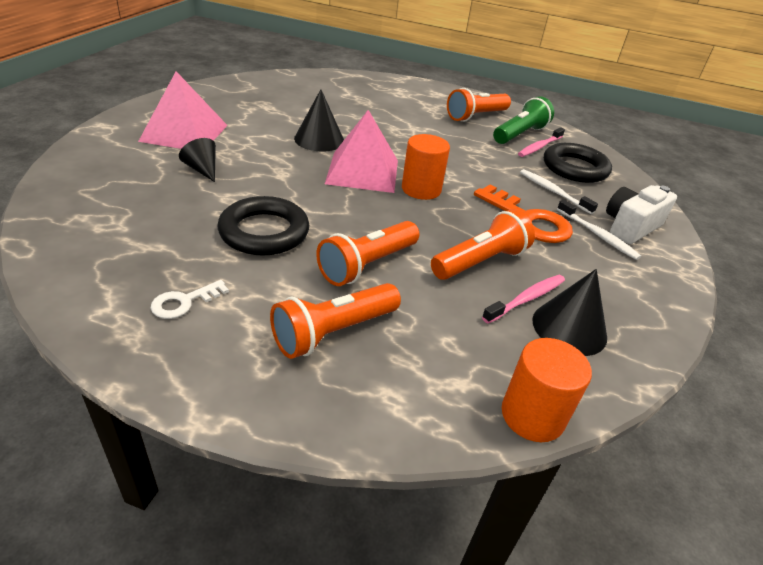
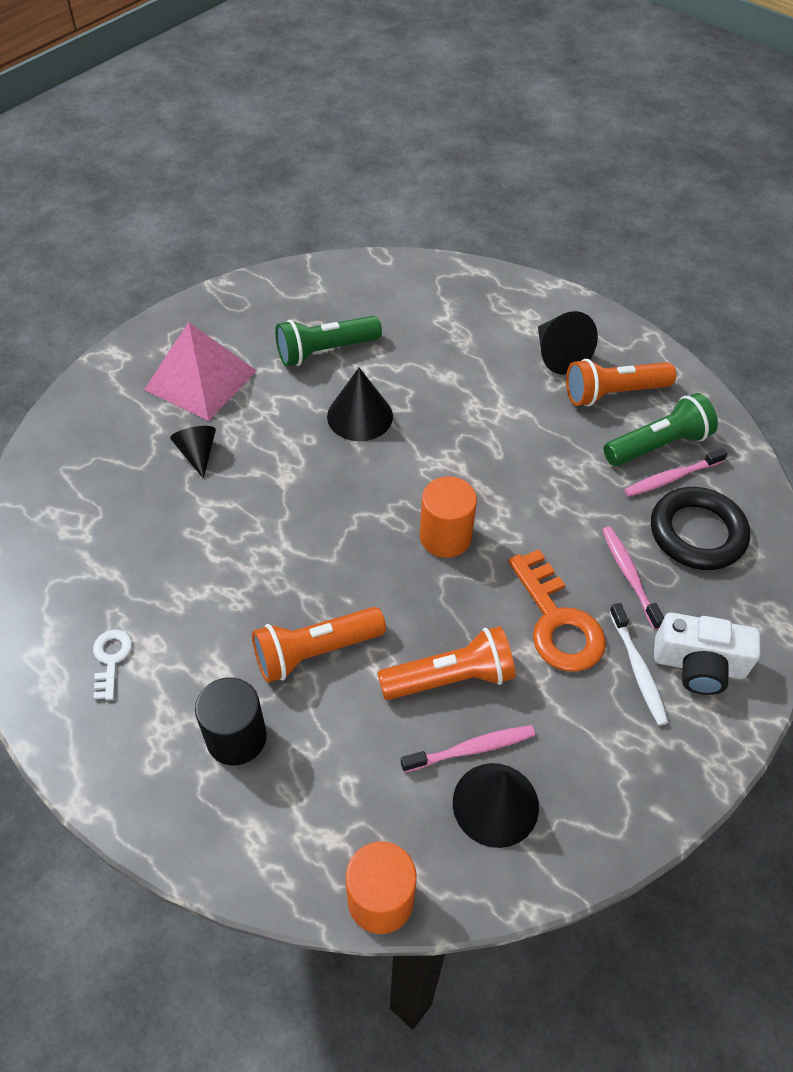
camera: 25 degrees right, 15 degrees up
(184, 302) = (111, 659): white key -> white key turned 105 degrees clockwise
(264, 232) = (226, 574): black ring -> none
(274, 113) = (325, 351): none -> green flashlight
(334, 332) = (236, 737): orange flashlight -> black cylinder
(363, 171) = (387, 489): pink pyramid -> none
(431, 104) = (558, 355): none -> black cone
(553, 192) = (629, 576): white toothbrush -> pink toothbrush
(630, 227) = (698, 665): white camera -> white camera turned 150 degrees counterclockwise

